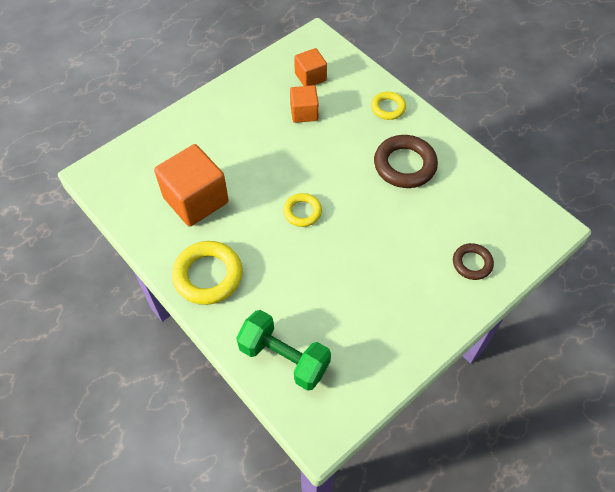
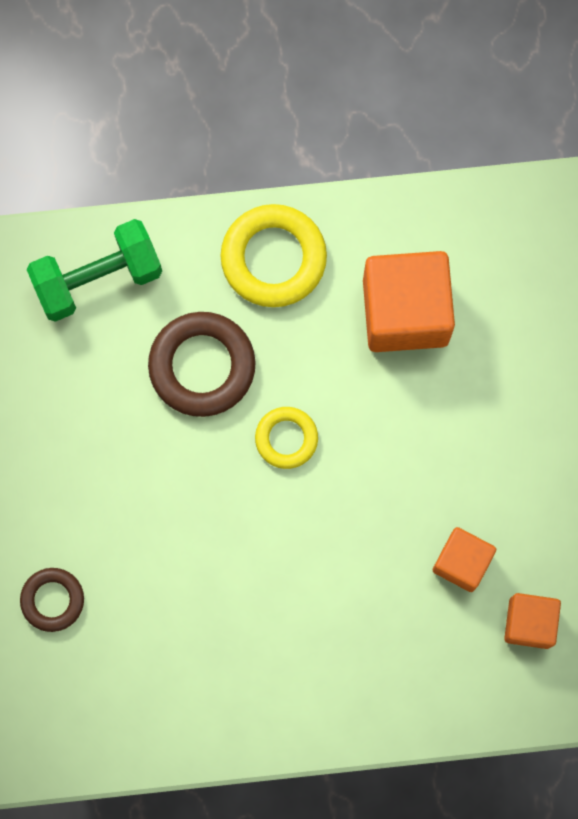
camera: 125 degrees right, 20 degrees up
(388, 108) = (385, 695): yellow ring -> none
(404, 165) = (264, 636): brown ring -> brown ring (202, 366)

